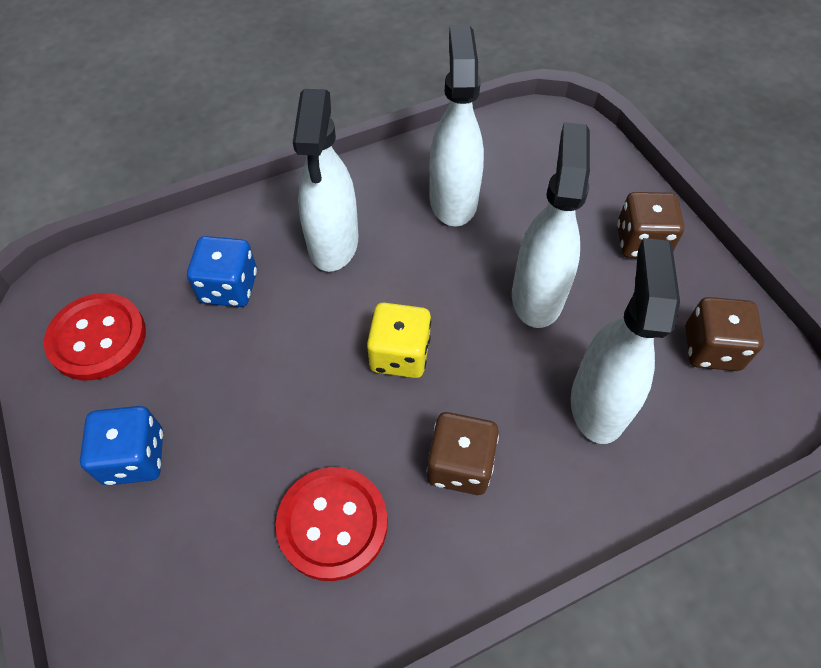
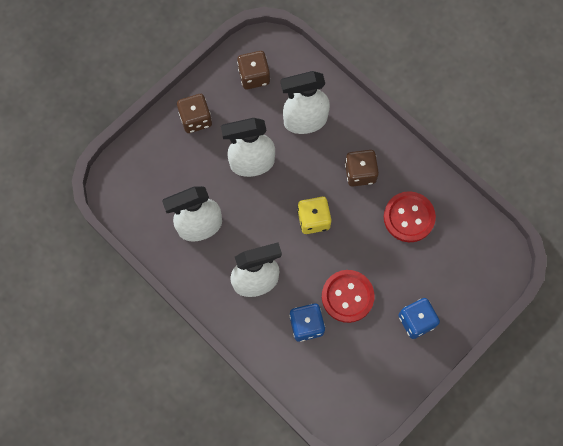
camera: 110 degrees left, 15 degrees up
(97, 338) = (364, 378): red button -> red button (347, 296)

